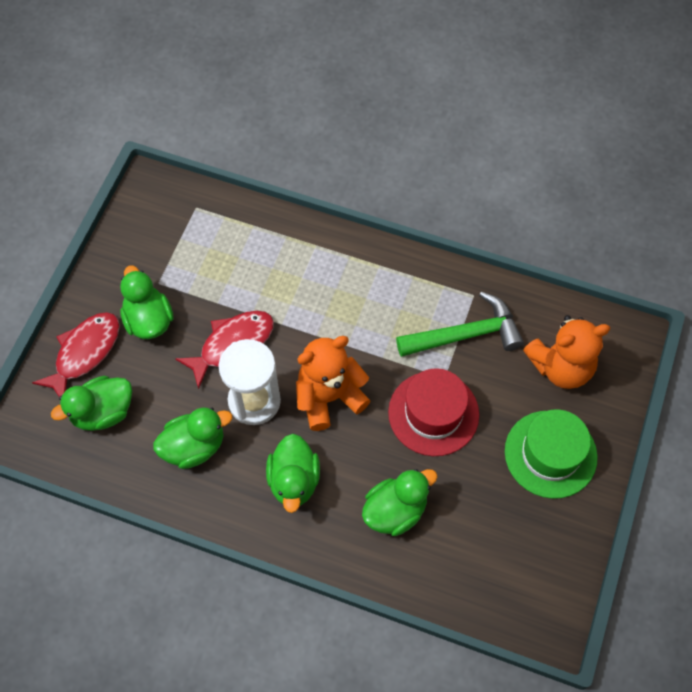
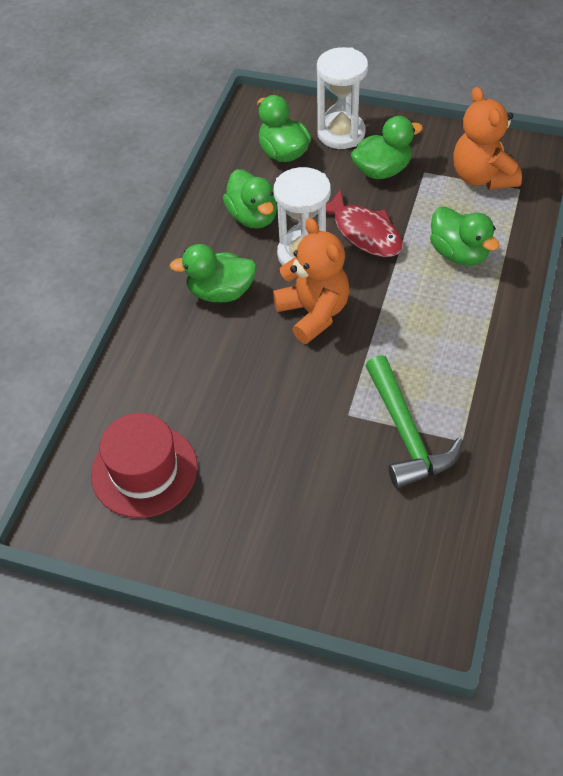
camera: 90 degrees right, 10 degrees down
(84, 353) = (341, 133): red fish -> white hourglass
(395, 510) = (190, 376): green duck -> green duck (459, 253)
(433, 413) = (302, 405): red hat -> red hat (144, 470)
(550, 454) = (259, 523): green hat -> none
(561, 367) = (376, 536): orange teddy bear -> orange teddy bear (482, 177)

